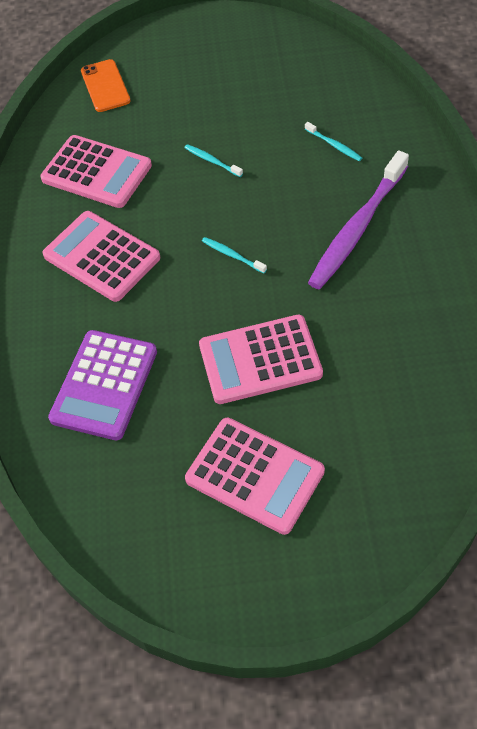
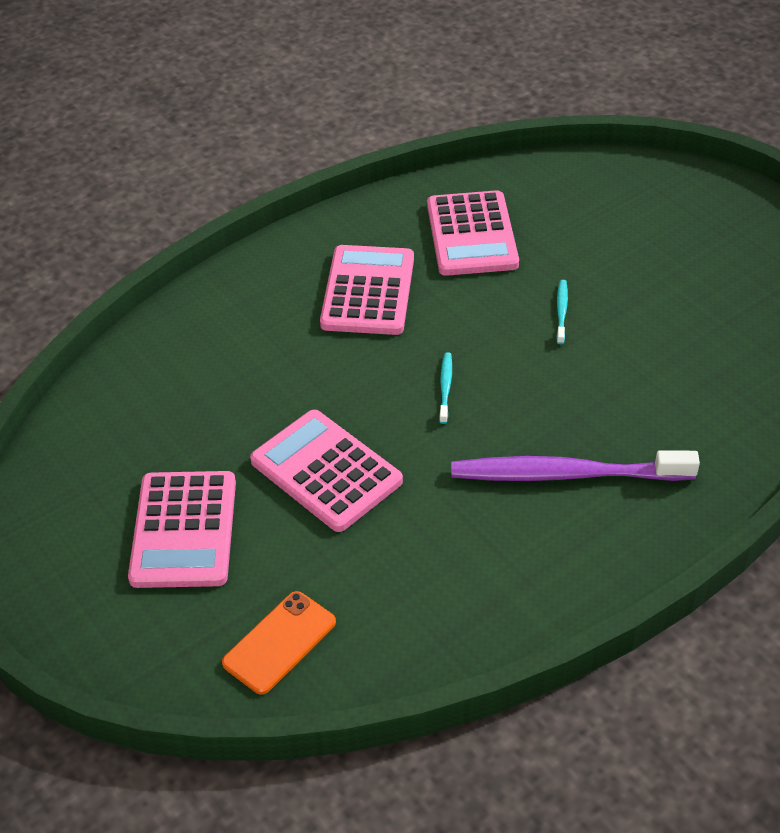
camera: 55 degrees right, 10 degrees down
(104, 385) = (218, 368): purple calculator -> none
(105, 86) = (593, 183): orange phone -> orange phone (279, 642)
(334, 145) = (674, 401): turquoise toothbrush -> none

